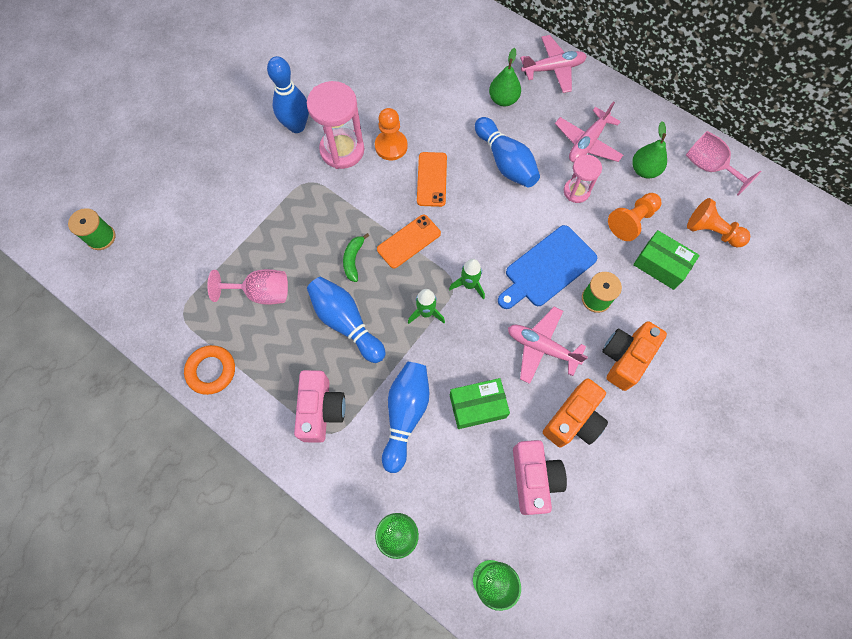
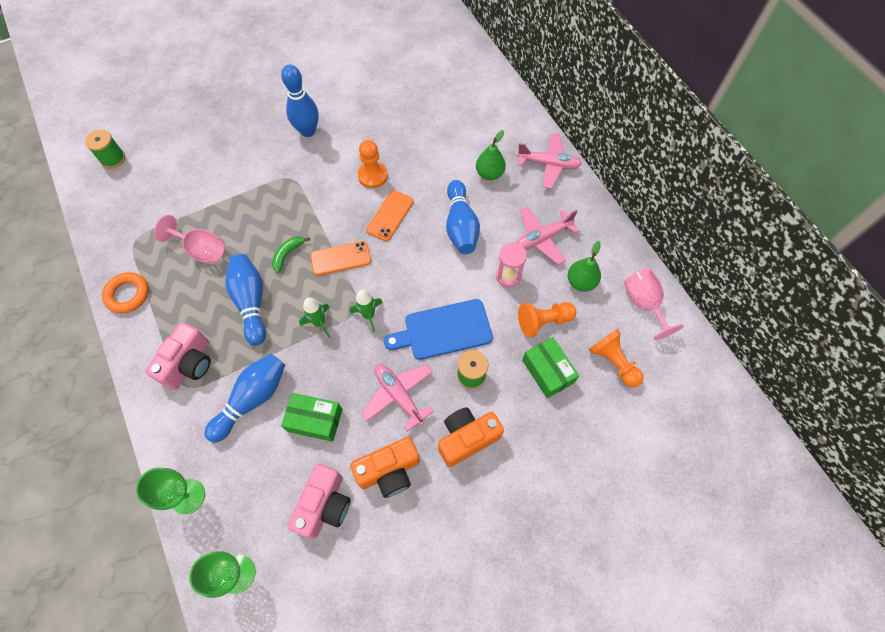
camera: 25 degrees right, 5 degrees down
(342, 150) = (332, 164): pink hourglass -> none

